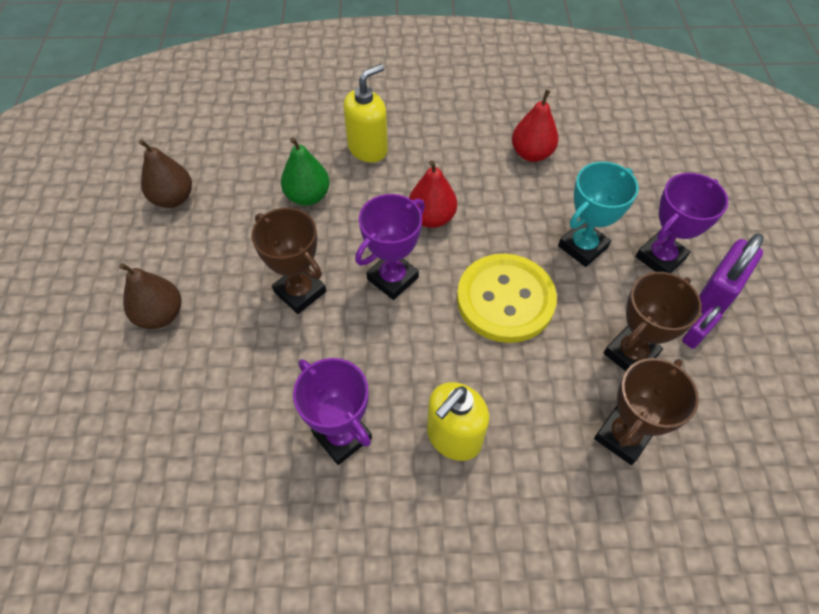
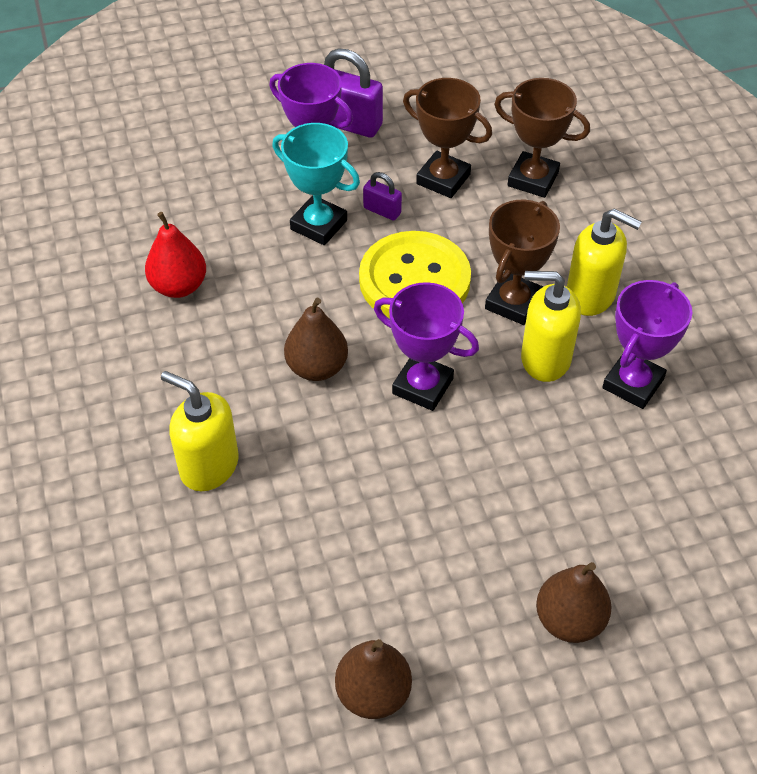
camera: 105 degrees left, 5 degrees down
(300, 292) = (476, 474): brown trophy -> brown trophy (513, 303)
(308, 196) = (319, 514): green pear -> none
(392, 373) = (545, 359): none -> yellow soap dispenser
(431, 218) = (317, 367): red pear -> brown pear
(696, 335) = (403, 136): purple padlock -> purple padlock (382, 211)

